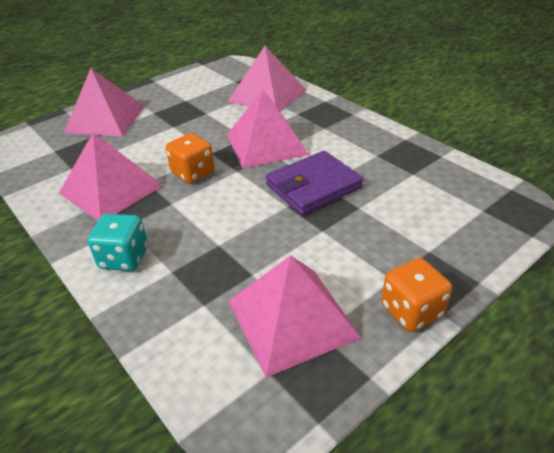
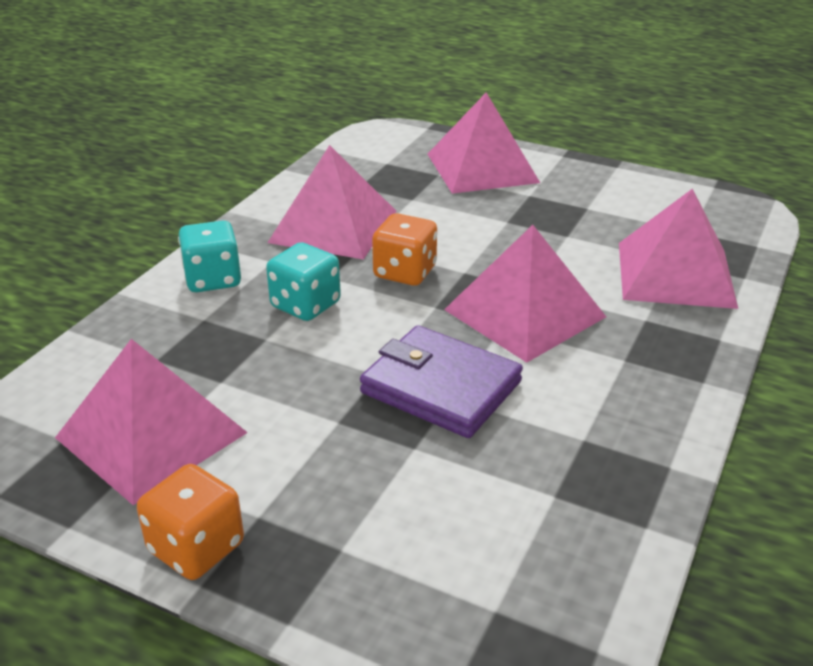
camera: 65 degrees right, 5 degrees down
(194, 219) = (305, 305): none -> turquoise dice

